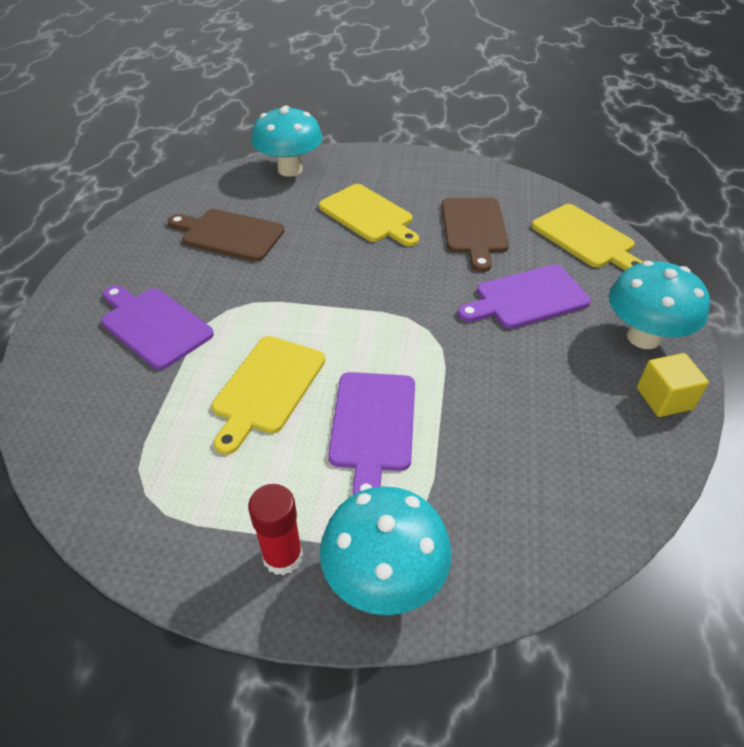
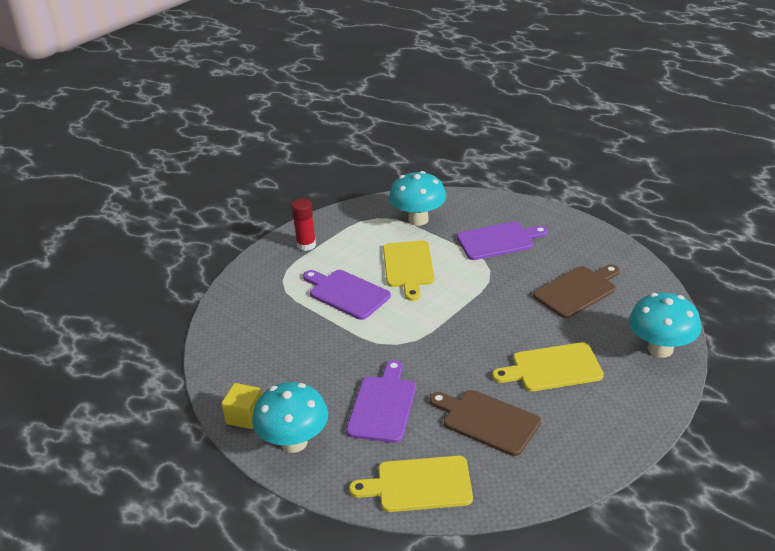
camera: 125 degrees right, 10 degrees down
(267, 388) = (408, 267): yellow cutting board -> yellow cutting board turned 150 degrees counterclockwise
(384, 579) = (266, 267): turquoise mushroom -> turquoise mushroom (418, 220)

